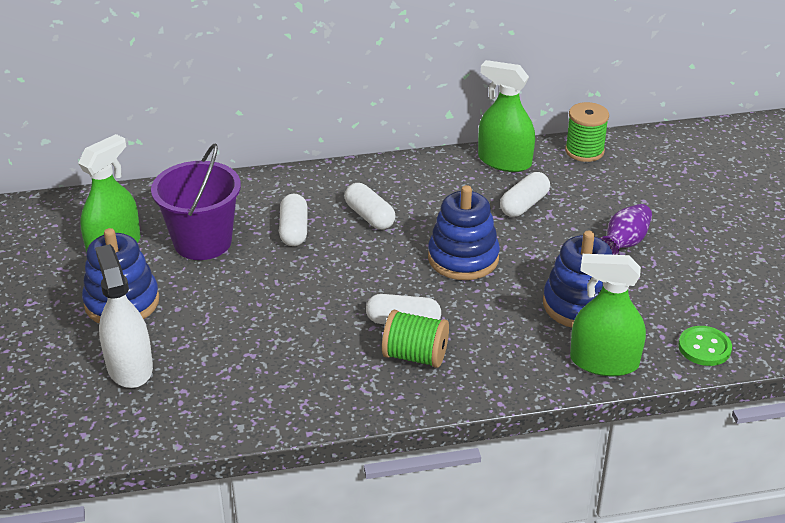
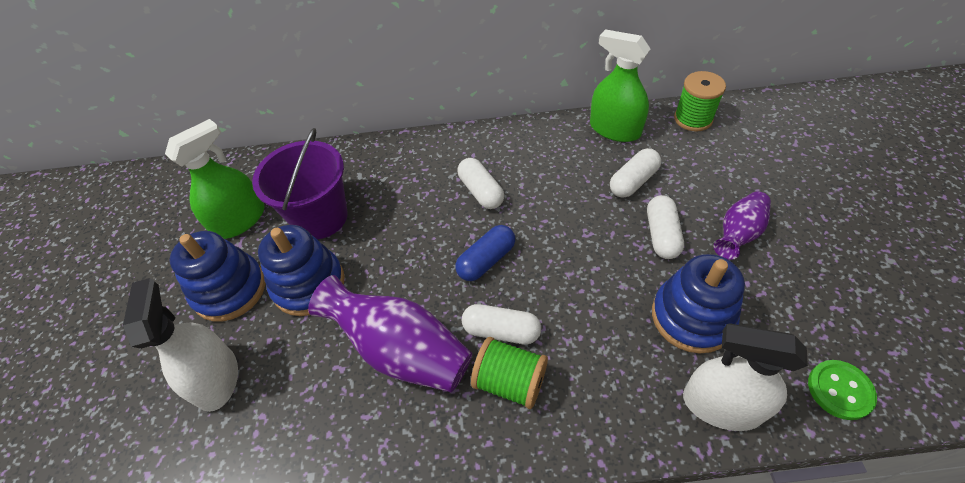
camera: 10 degrees right, 15 degrees up
(294, 230) = (407, 206): white capsule -> white capsule (661, 235)
(308, 339) = (401, 350): none -> purple vase
(382, 271) = (486, 260): none -> blue capsule
(463, 258) = (569, 247): blue stacking toy -> blue stacking toy (308, 284)
(604, 362) = (722, 405): green spray bottle -> white spray bottle

